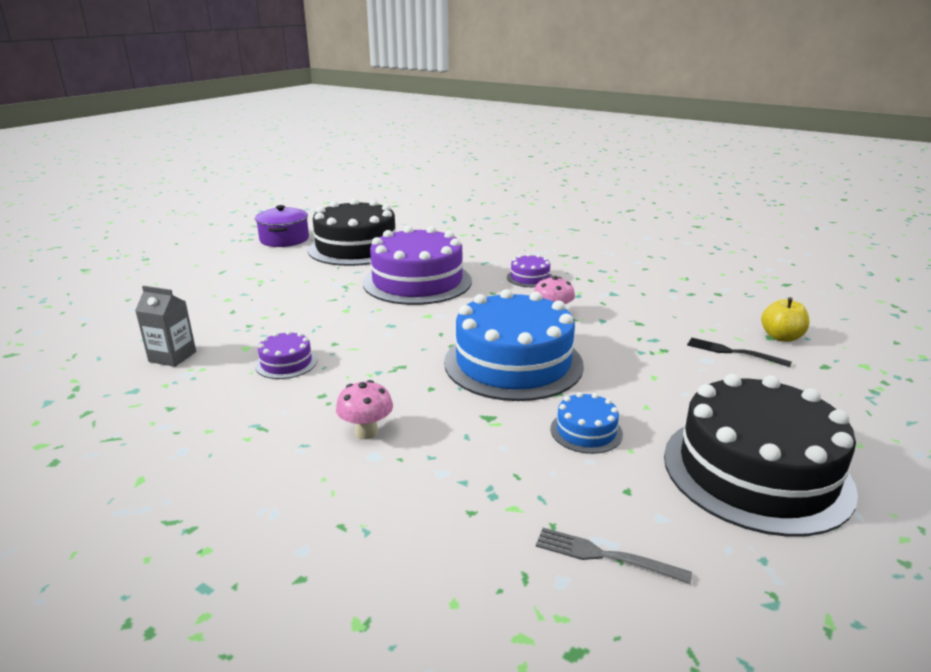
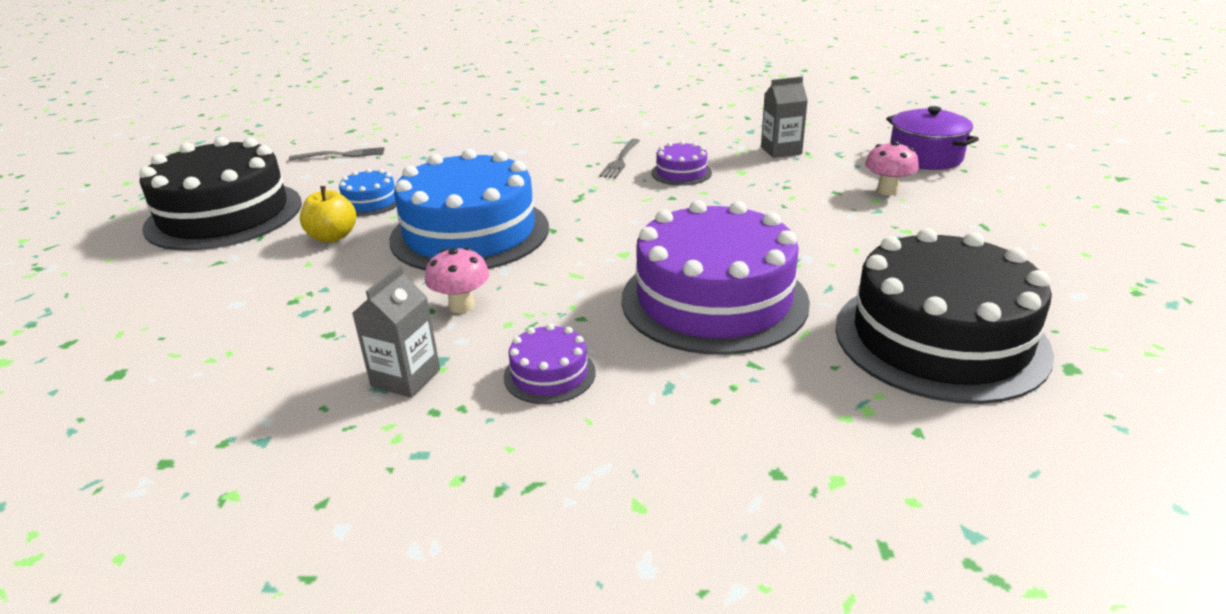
camera: 150 degrees right, 5 degrees up
(284, 239) = (1090, 312): purple pot -> purple pot (925, 157)
(305, 397) = (620, 160): none -> grey fork
(366, 432) = (542, 158): pink mushroom -> pink mushroom (887, 191)
(599, 293) = (406, 378): none -> grey carton
(733, 352) = (194, 325): black fork -> none
(781, 337) = (99, 378): yellow apple -> yellow apple (333, 237)

